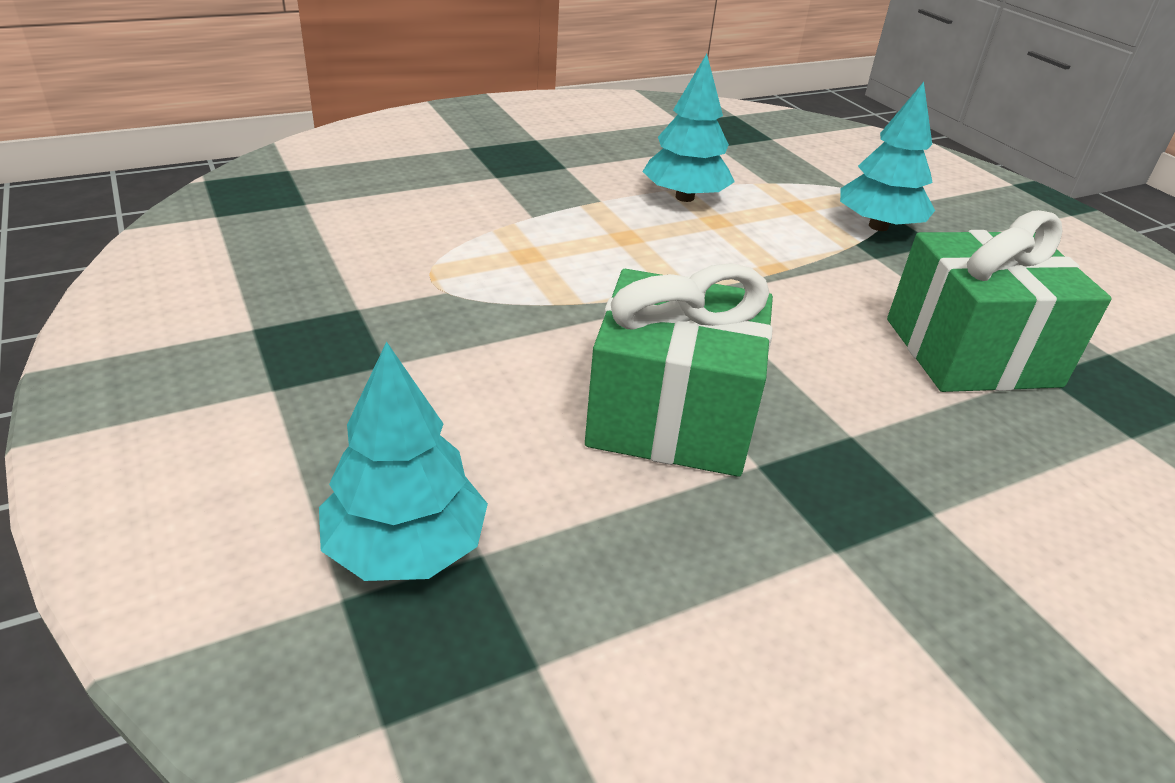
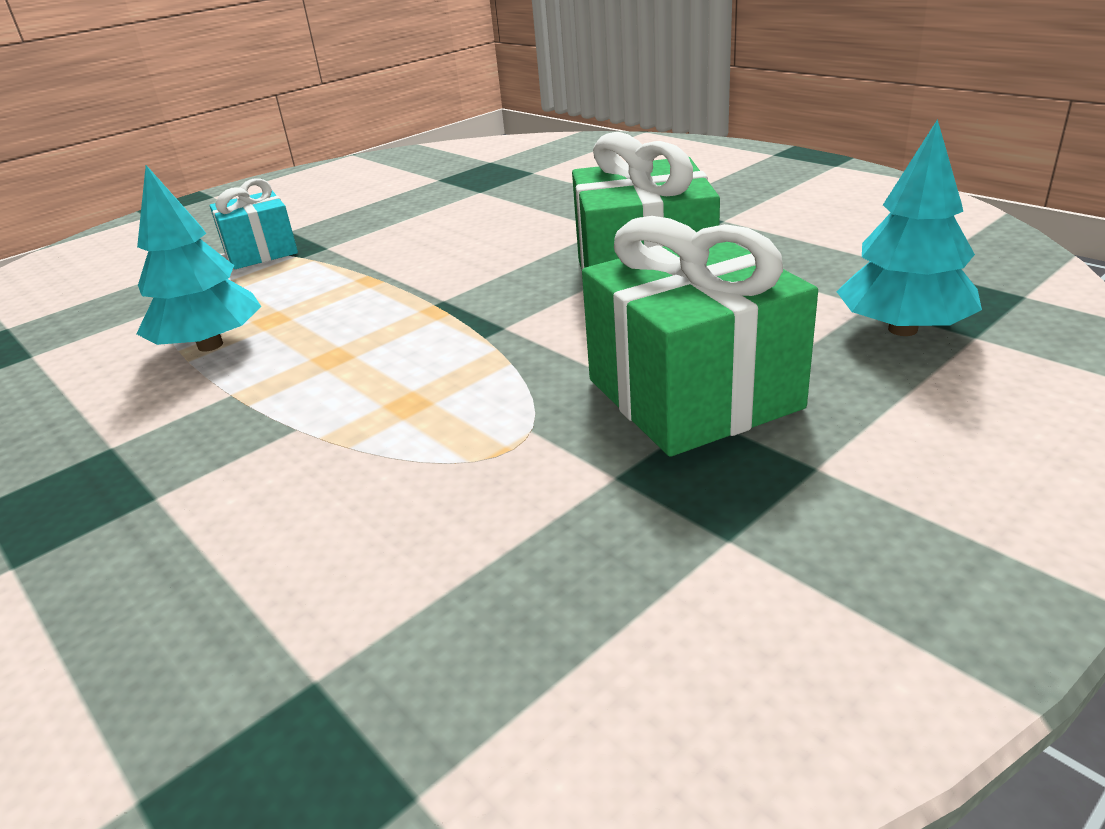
camera: 100 degrees left, 5 degrees down
(878, 226) = (260, 252): turquoise tree -> turquoise gift
(971, 352) = (467, 208): green gift -> green gift (692, 394)

